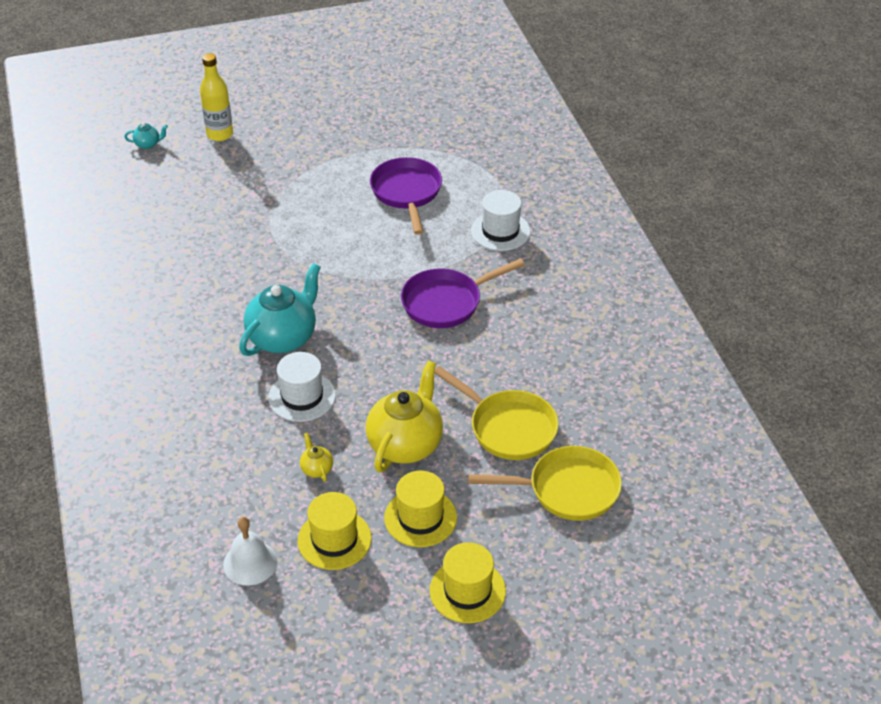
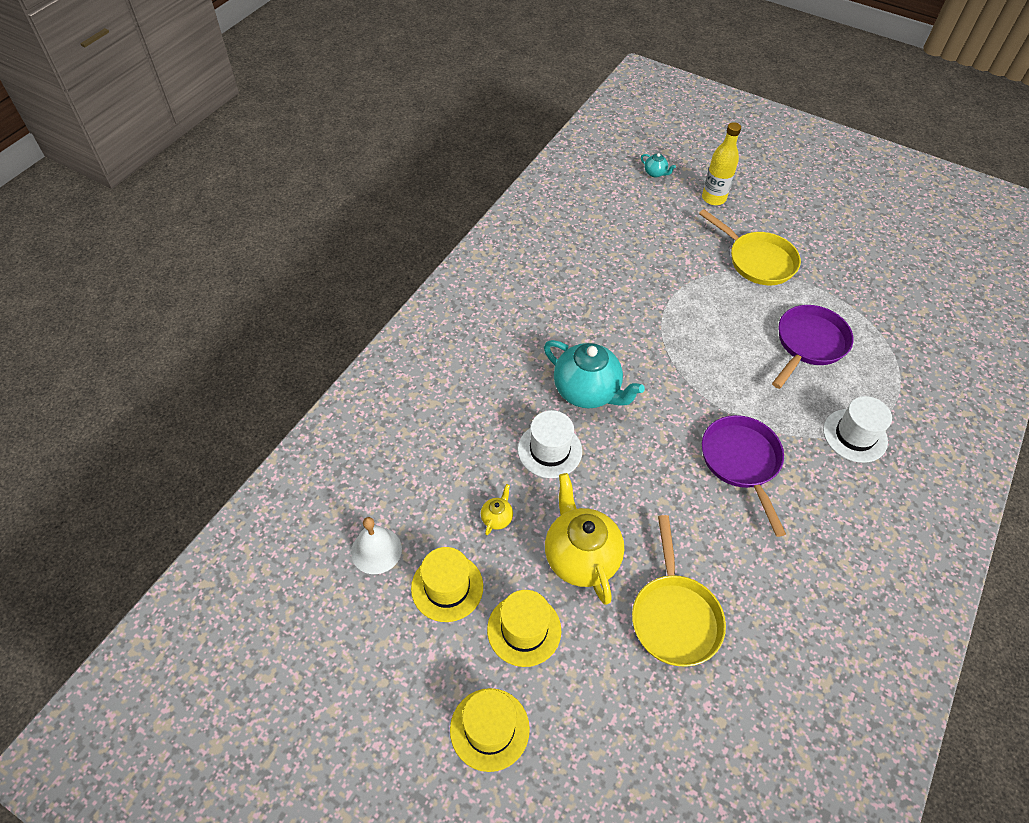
camera: 45 degrees right, 10 degrees up
(283, 337) = (587, 392): turquoise teapot -> turquoise teapot turned 45 degrees clockwise
(405, 444) = (580, 556): yellow teapot -> yellow teapot turned 90 degrees counterclockwise
(446, 302) = (741, 462): purple pan -> purple pan turned 60 degrees clockwise
(567, 489) = (662, 719): yellow pan -> yellow pan (757, 260)

